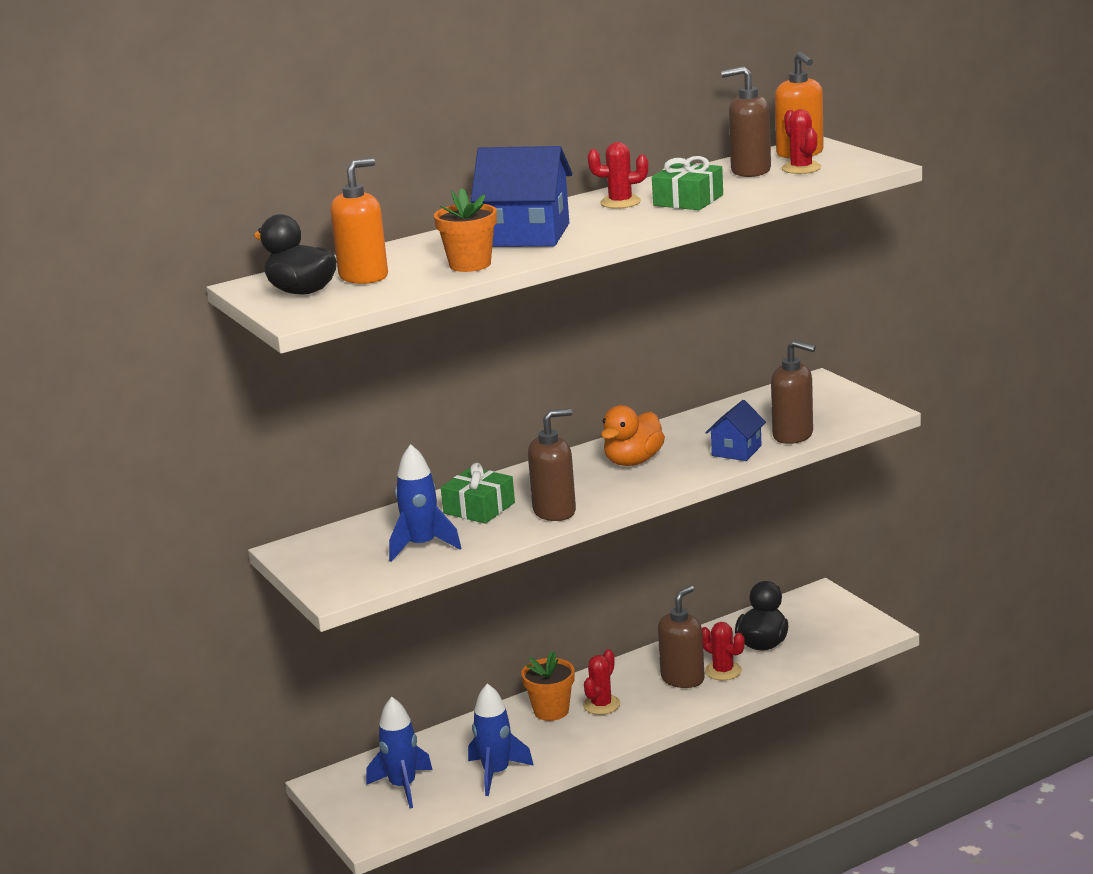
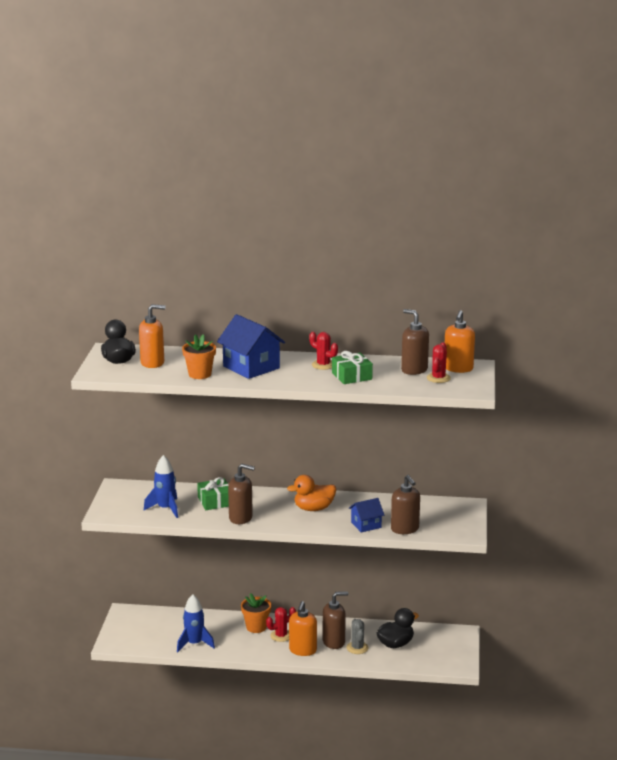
camera: 35 degrees right, 0 degrees up
(403, 786) = (151, 629): blue rocket -> none
(658, 708) = (302, 650): none -> orange soap dispenser
(723, 671) = (357, 648): red cactus -> grey cactus

